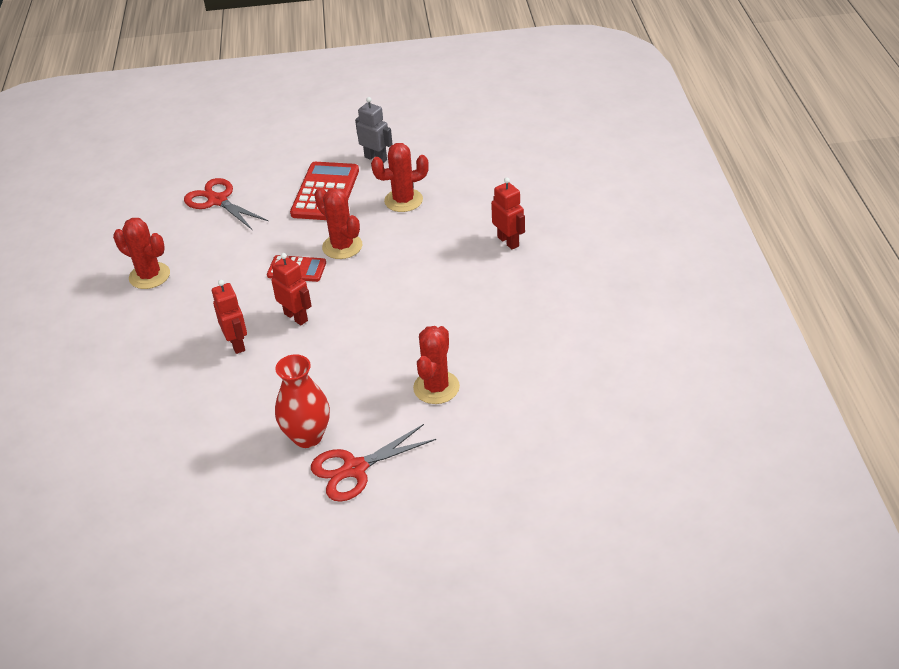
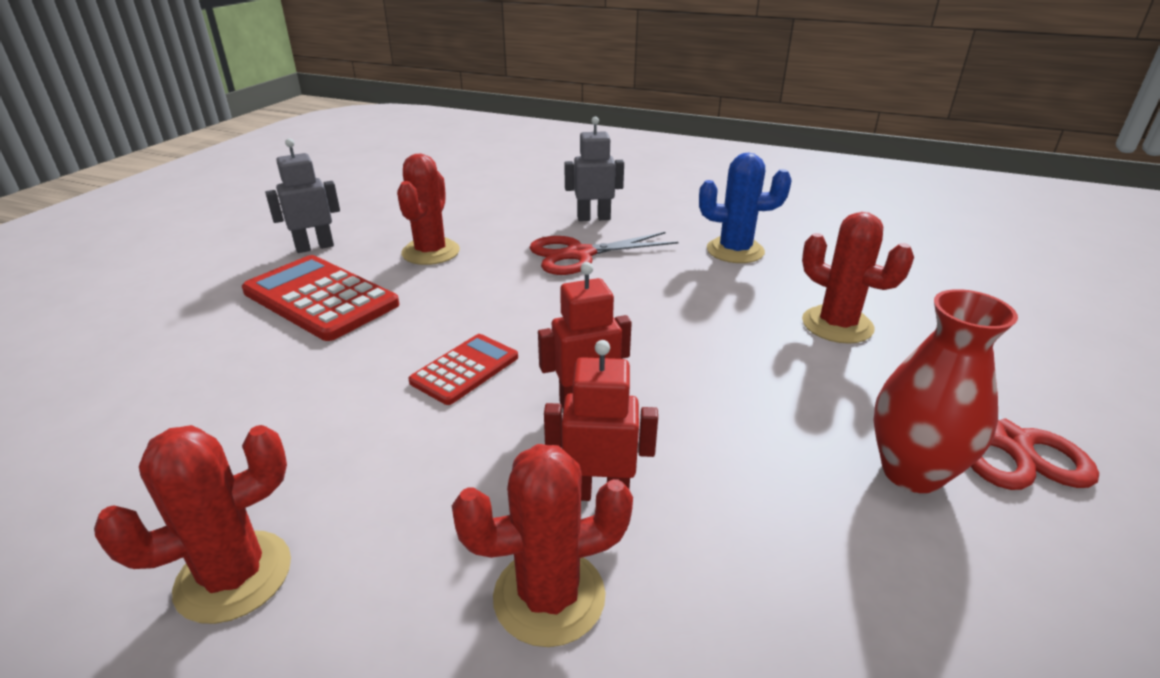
camera: 65 degrees left, 10 degrees down
(217, 201) = (156, 405): red scissors -> red scissors (579, 254)
(342, 246) = (463, 317): red cactus -> red cactus (549, 596)
(508, 241) = (593, 218): red robot -> grey robot
(509, 320) = (735, 251): none -> blue cactus

